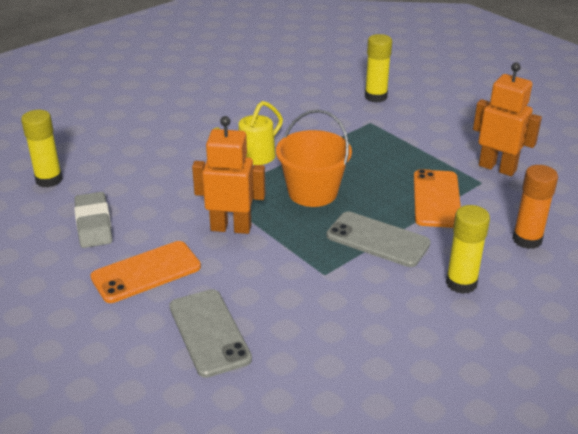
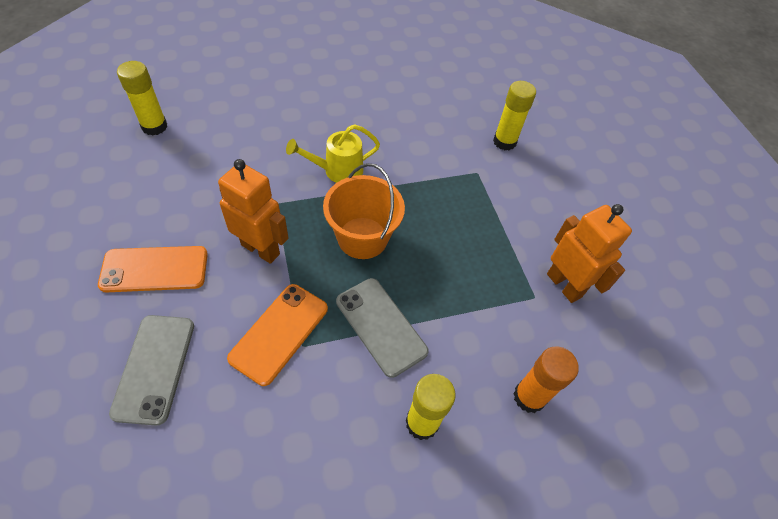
camera: 20 degrees right, 20 degrees up
(94, 224) = (153, 193): grey eraser -> none
(436, 199) = (474, 299): orange phone -> orange phone (279, 333)

